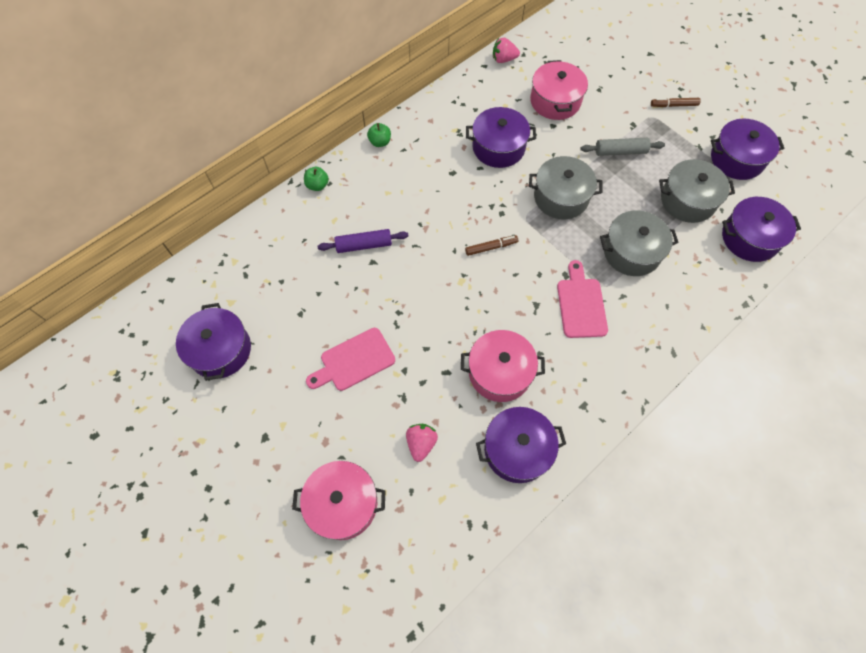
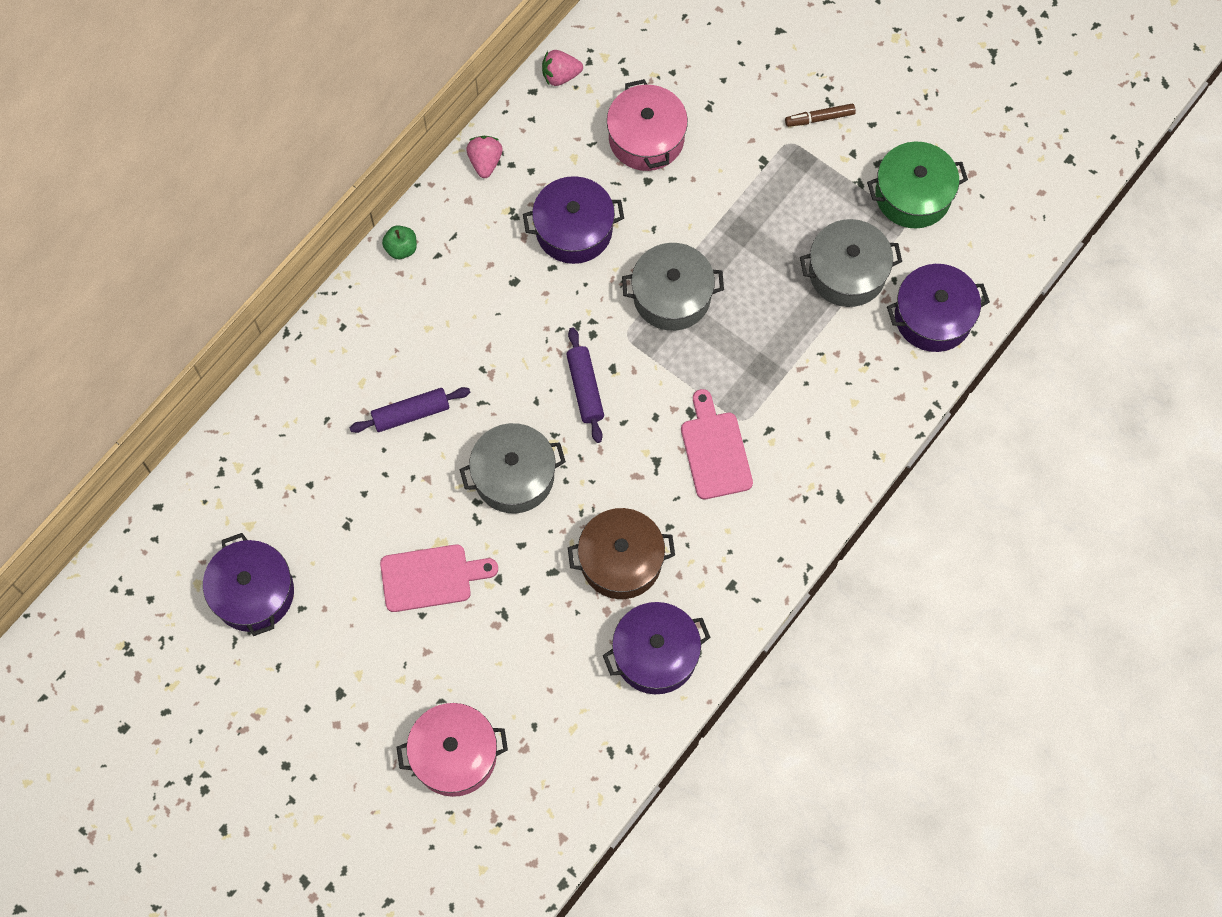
camera: 10 degrees left, 5 degrees up
(317, 185) = (326, 333): green apple -> none
(354, 361) = (431, 577): pink cutting board -> pink cutting board turned 150 degrees counterclockwise
(421, 443) = (536, 667): pink strawberry -> pink strawberry (485, 162)
(491, 247) = (585, 388): brown marker -> purple rolling pin
(500, 372) = (621, 560): pink pot -> brown pot
(620, 151) = (748, 209): grey rolling pin -> none
(631, 252) = (775, 364): grey pot -> grey pot (514, 476)
(737, 159) = (913, 195): purple pot -> green pot

